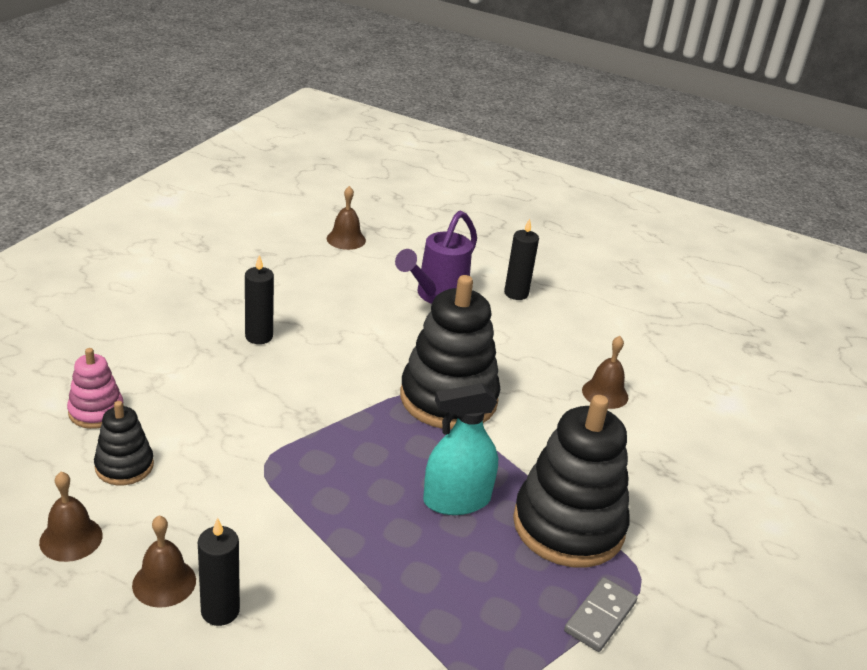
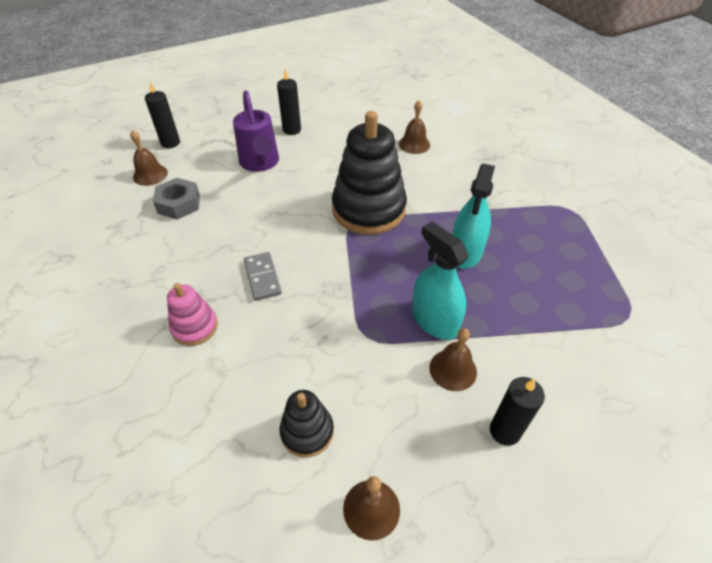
camera: 50 degrees left, 15 degrees up
(96, 411) = (221, 425): pink stacking toy -> pink stacking toy (195, 327)
(164, 582) = (458, 457): brown bell -> brown bell (453, 369)
(259, 336) = (218, 275): black candle -> black candle (170, 143)
(325, 273) = (179, 204): none -> grey nut
(327, 508) = (434, 320): none -> turquoise spray bottle
(568, 526) = (515, 216): black stacking toy -> none
(600, 616) = (591, 240): grey domino -> grey domino (262, 277)

